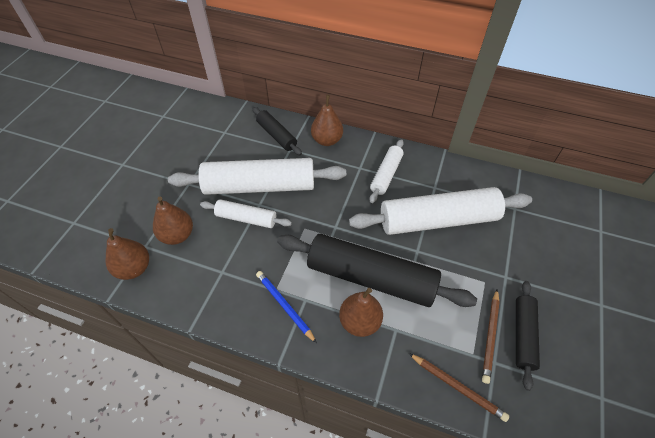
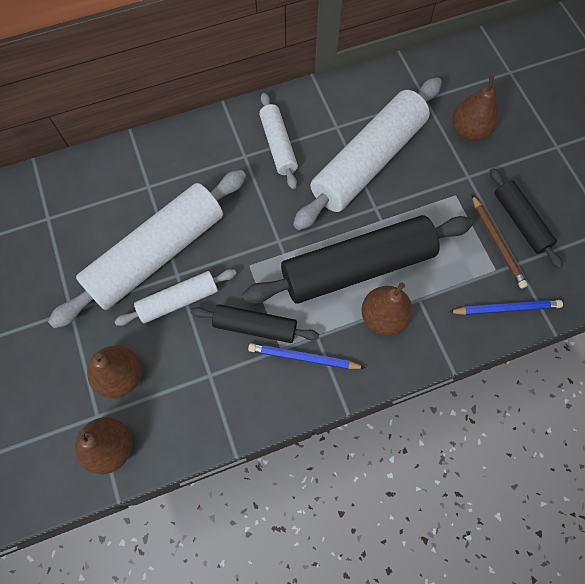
camera: 40 degrees left, 15 degrees up
(277, 135) = (116, 179): black rolling pin -> black rolling pin (255, 326)
(327, 140) = (179, 147): brown pear -> brown pear (469, 131)
(457, 387) = (506, 308): brown pencil -> blue pencil

